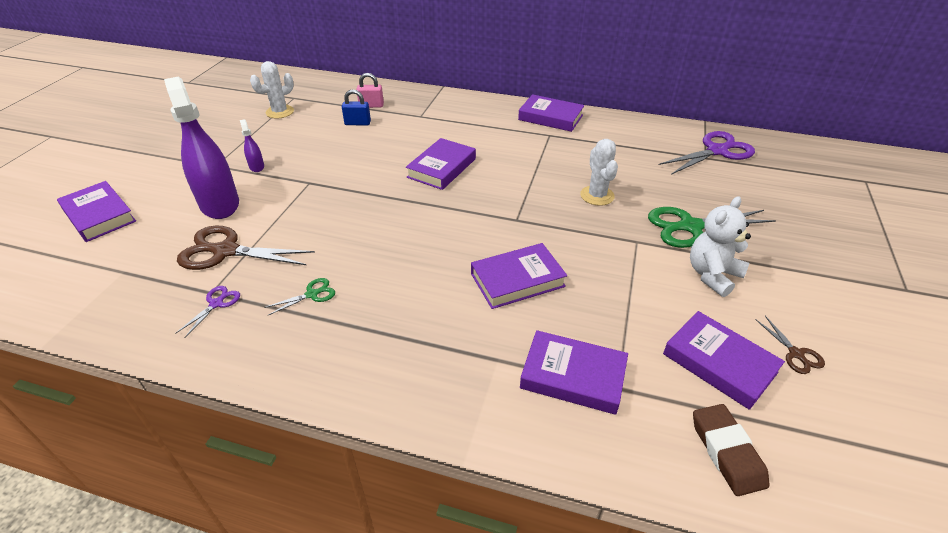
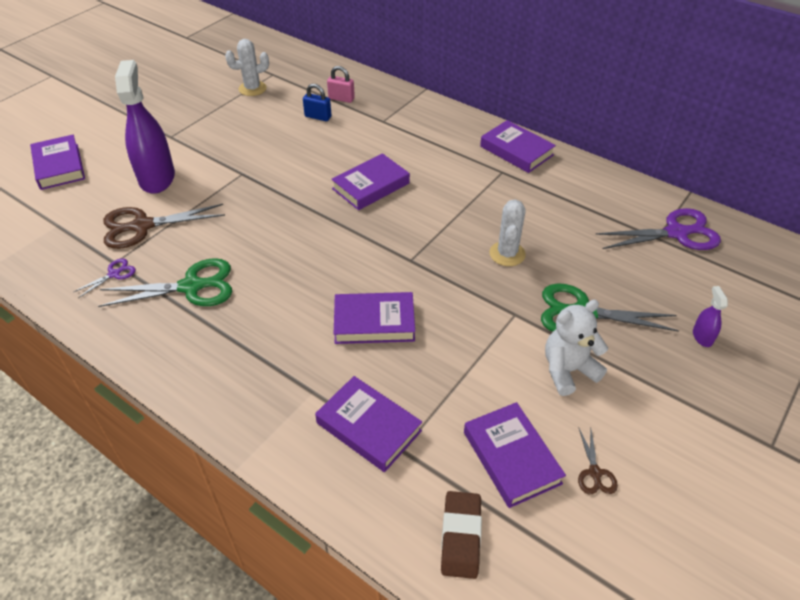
camera: 20 degrees right, 5 degrees up
(225, 251) = (142, 226): brown scissors -> brown scissors turned 45 degrees counterclockwise
(256, 167) = (205, 146): purple spray bottle -> purple spray bottle (702, 337)
(312, 294) = (192, 286): green scissors -> green scissors, size x2.09

